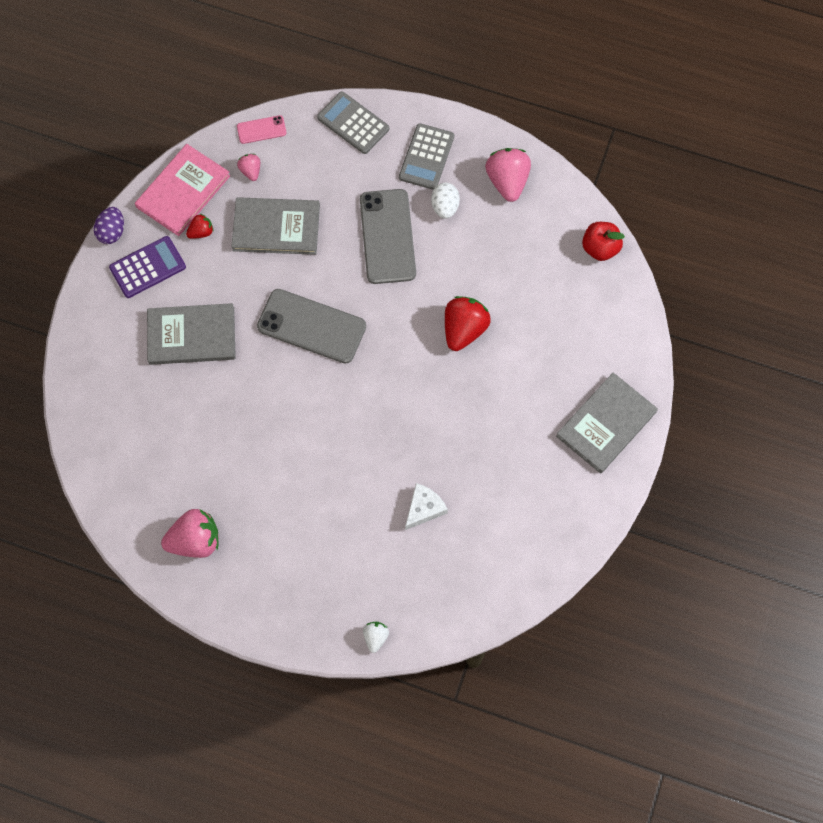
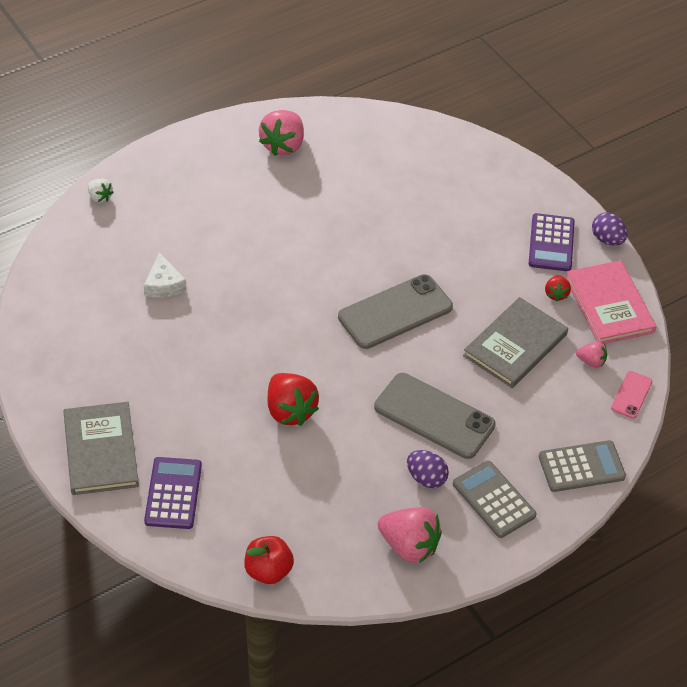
camera: 125 degrees right, 20 degrees down
(191, 336) = (460, 235): grey book -> none
(445, 207) = (426, 478): white egg -> purple egg
(596, 350) = (173, 493): none -> purple calculator

